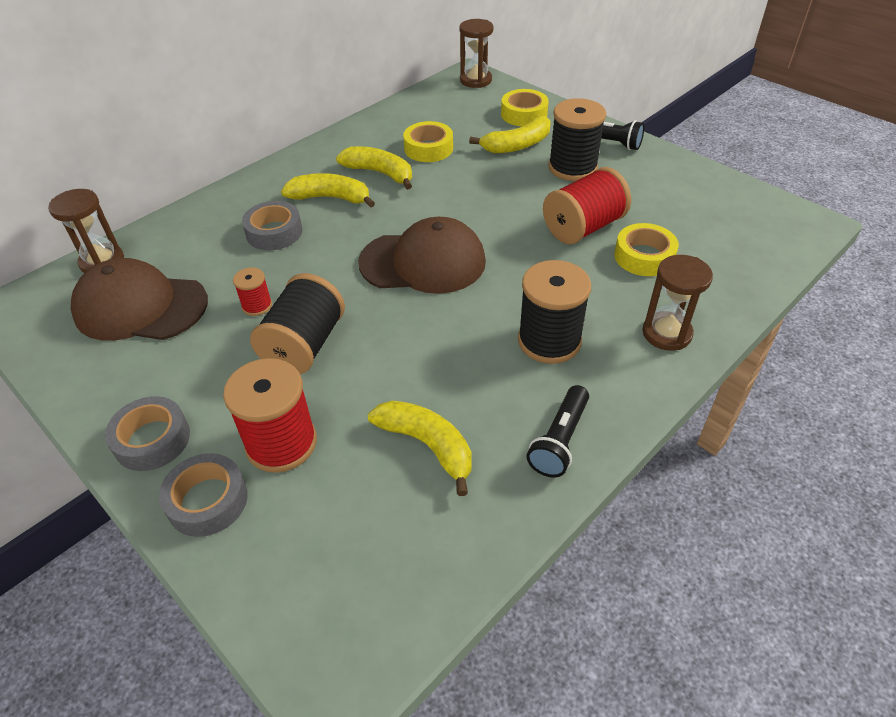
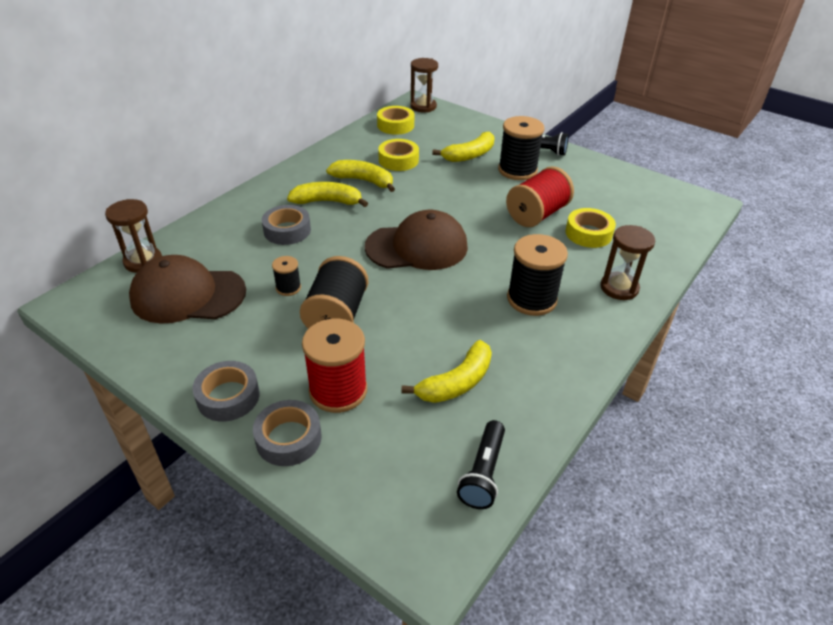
camera: 10 degrees left, 5 degrees down
(257, 305) = (288, 288): red spool -> black spool
(427, 445) = (456, 382): yellow banana -> yellow banana turned 105 degrees clockwise
(524, 114) = (469, 131): yellow tape -> yellow tape (395, 125)
(560, 440) = (558, 370): black flashlight -> black flashlight (483, 473)

